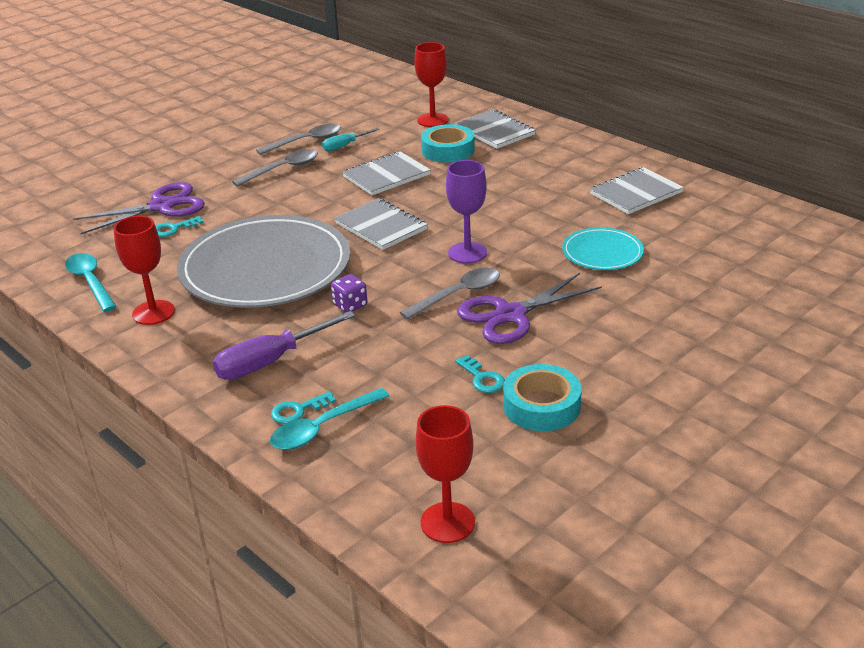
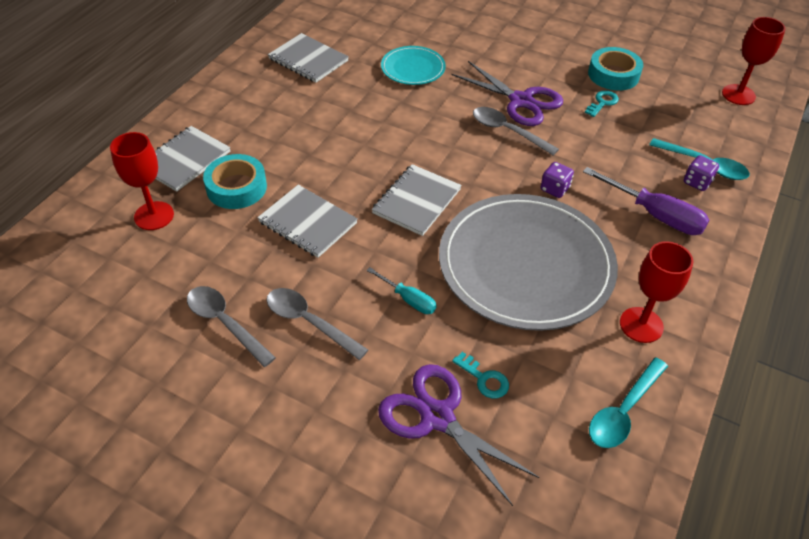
camera: 110 degrees left, 15 degrees up
(298, 410) = (697, 182): turquoise key -> purple dice
(345, 146) = (234, 279): turquoise screwdriver -> turquoise screwdriver (408, 299)
(467, 253) = (442, 137): purple goblet -> none

